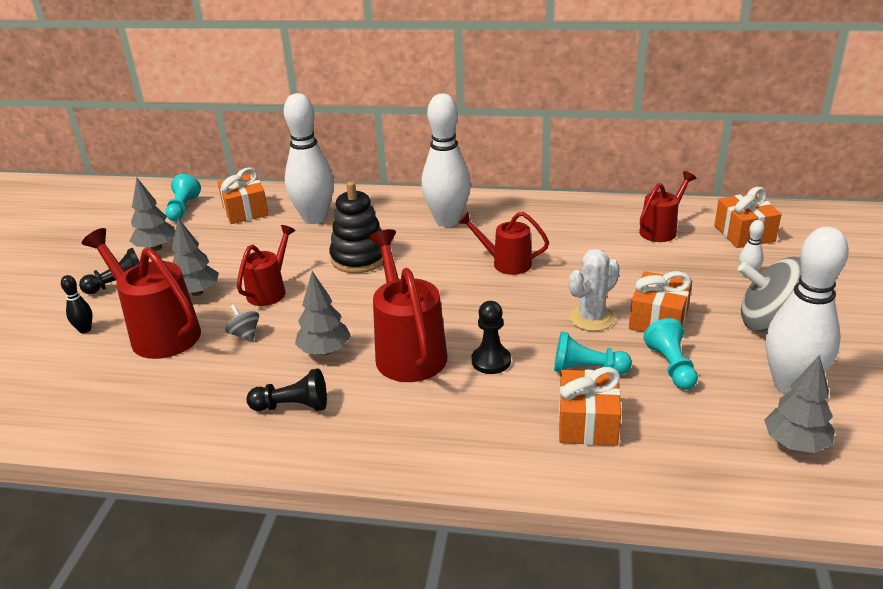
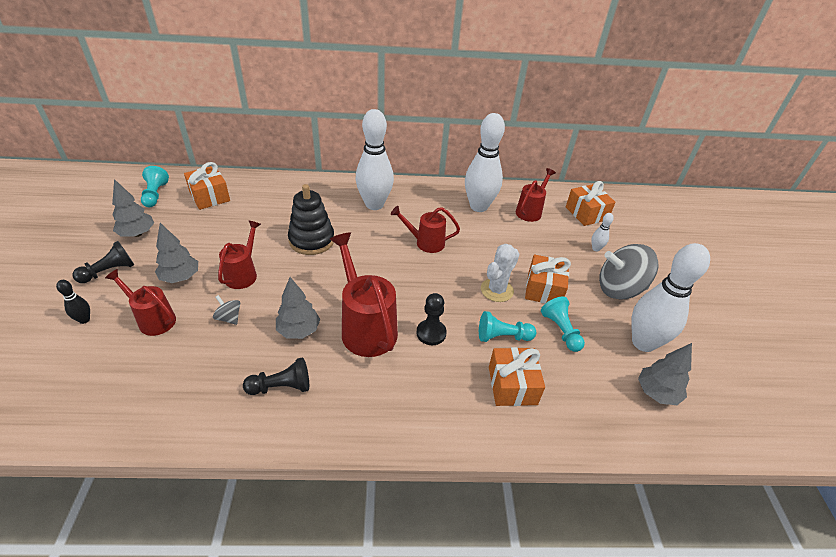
camera: 15 degrees left, 10 degrees up
(159, 332) = (153, 319): red watering can -> red watering can, size x0.61
(314, 218) = (269, 203): white bowling pin -> white bowling pin (478, 206)

